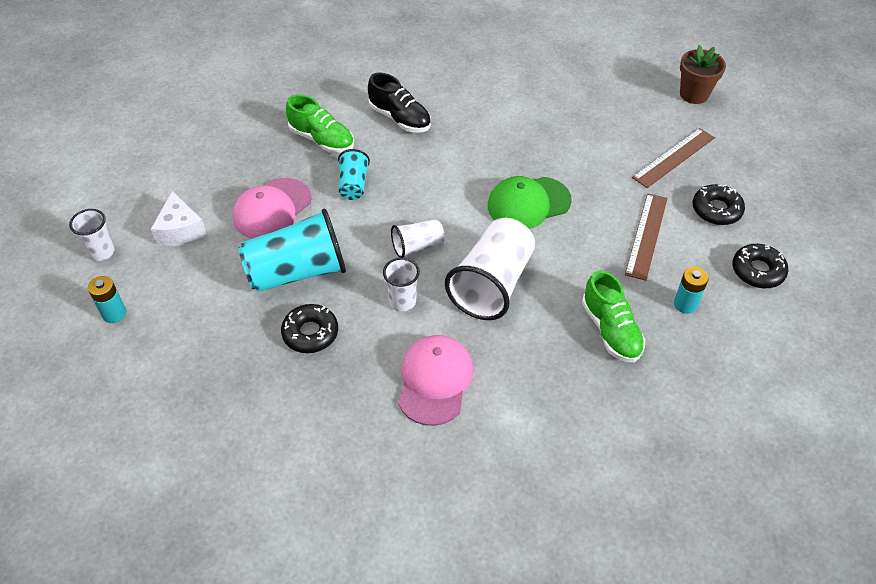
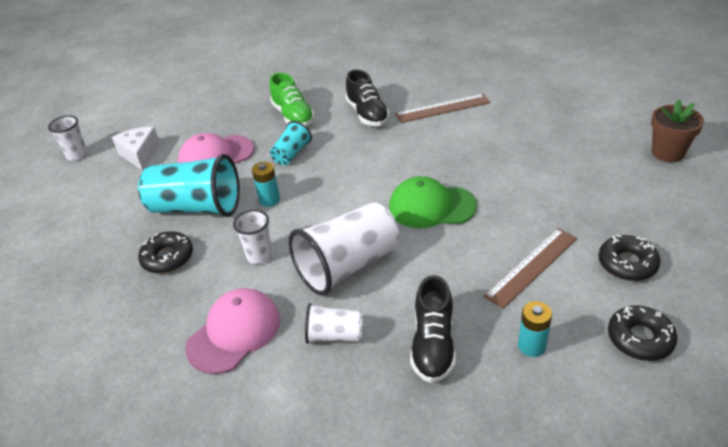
camera: 30 degrees right, 10 degrees down
(114, 313) = (48, 199): turquoise battery -> turquoise battery (269, 200)
(180, 231) = (140, 155): white cheese -> white cheese turned 150 degrees clockwise
(417, 246) = (306, 215): white cup -> white cup (335, 335)
(611, 330) = (433, 344): green shoe -> black shoe
(674, 157) = (609, 203): brown ruler -> brown ruler (442, 108)

